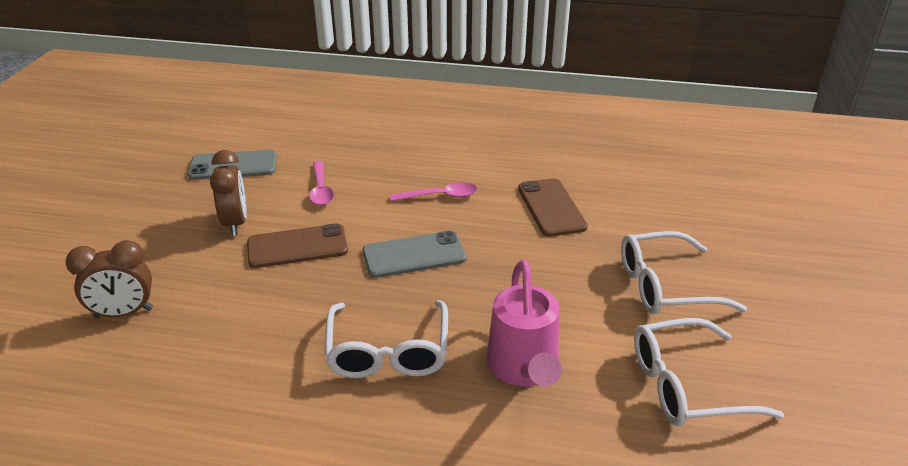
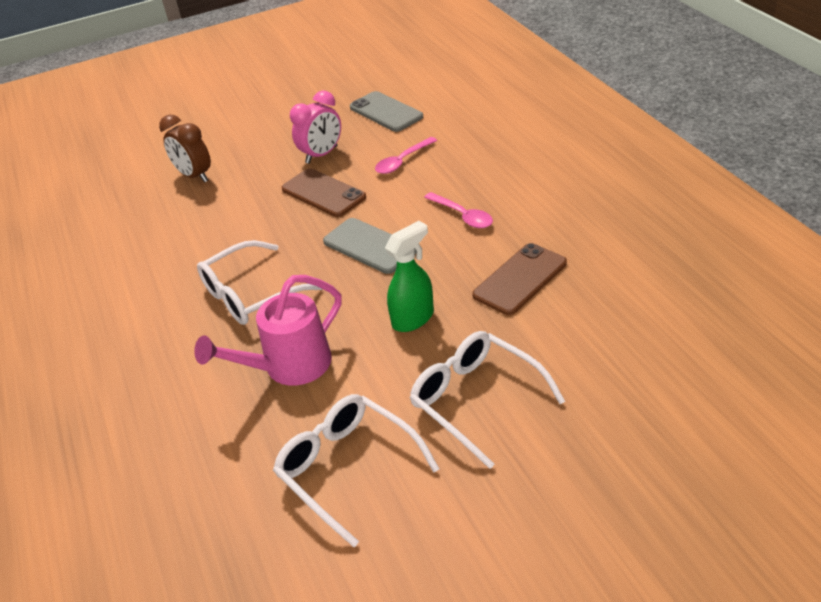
camera: 60 degrees right, 5 degrees up
(235, 223) = (322, 155): brown clock -> pink clock
(538, 274) = (413, 318): none -> green spray bottle

